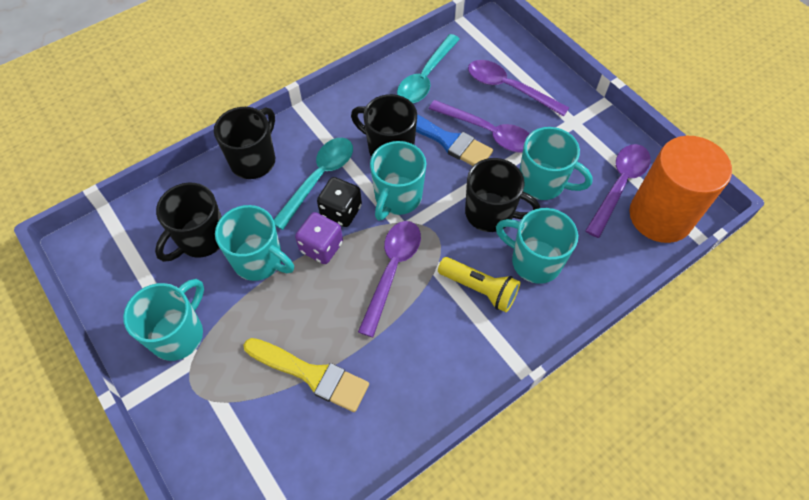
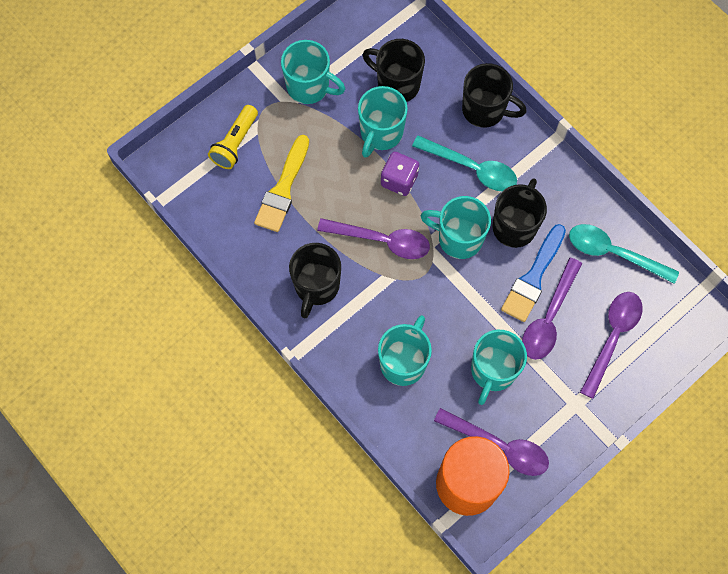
camera: 85 degrees right, 10 degrees up
(341, 211) = (438, 191): black dice -> none
(479, 289) = (370, 314): yellow flashlight -> yellow flashlight (235, 143)
(491, 213) = (451, 322): black mug -> black mug (316, 286)

